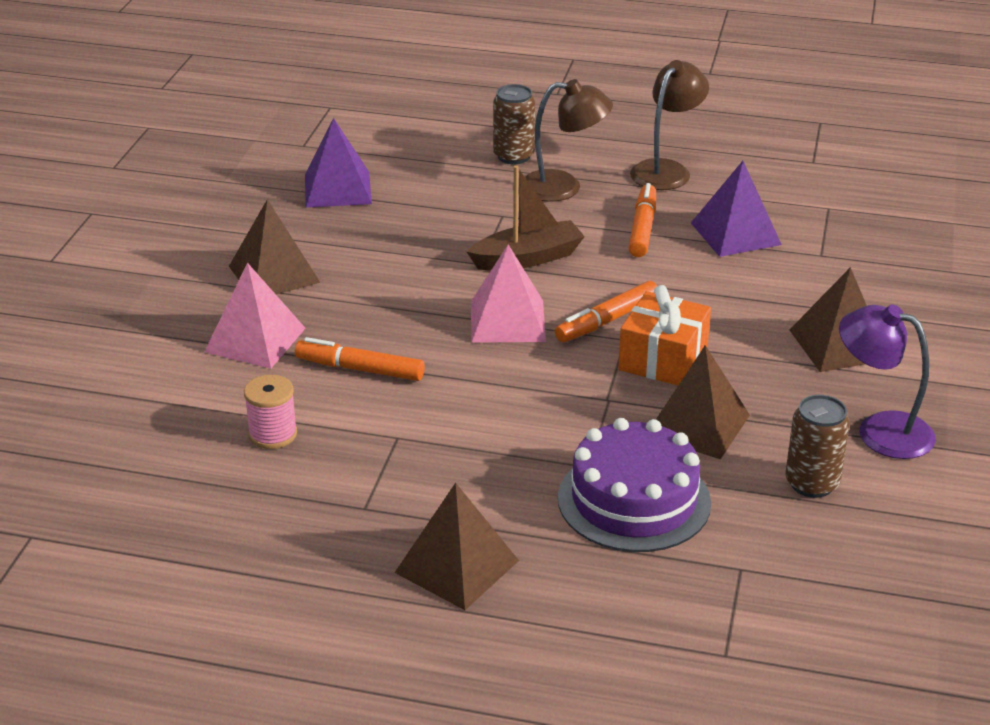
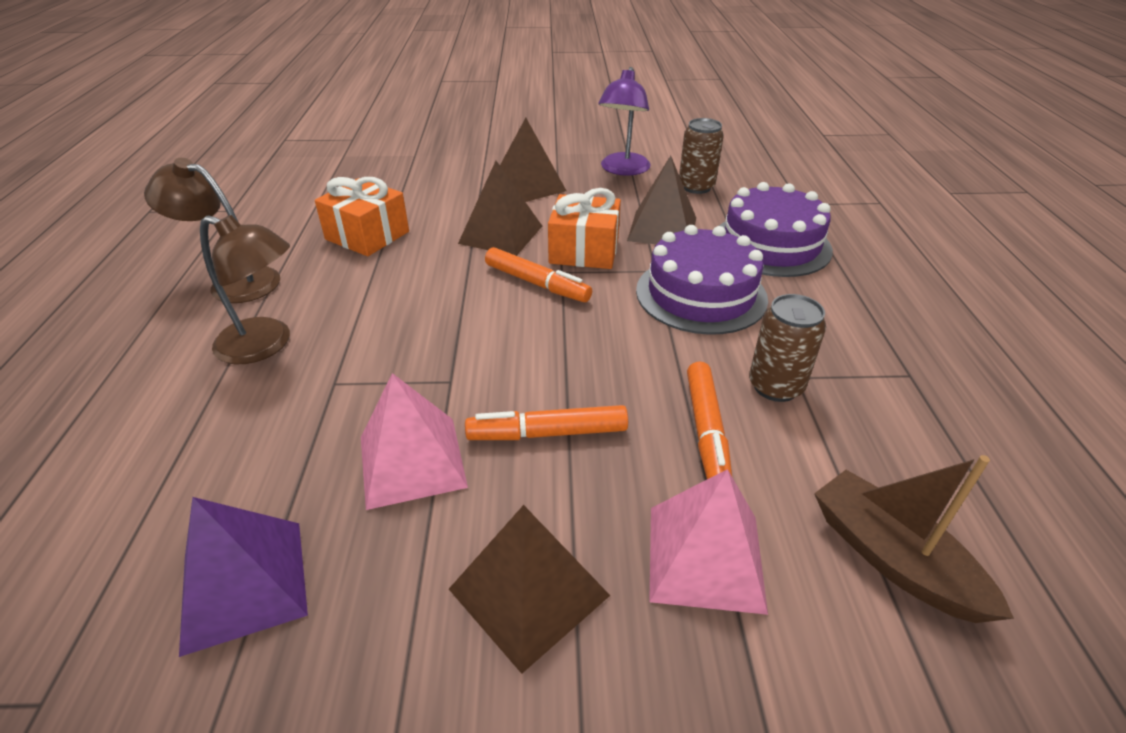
camera: 105 degrees left, 5 degrees up
(273, 434) = (871, 474): pink spool -> none
(457, 566) = (922, 309): brown pyramid -> brown pyramid (501, 234)
(508, 321) = (561, 341): pink pyramid -> pink pyramid (412, 461)
(513, 156) = (170, 399): brown can -> brown can (775, 386)
(527, 258) = (433, 347): brown boat -> brown boat (893, 558)
(548, 417) = (701, 294): none -> purple cake
(563, 187) = (266, 345): brown lamp -> brown lamp turned 120 degrees clockwise
(642, 228) = (361, 283): orange marker -> orange marker (547, 433)
(735, 233) = (367, 235): purple pyramid -> orange gift

